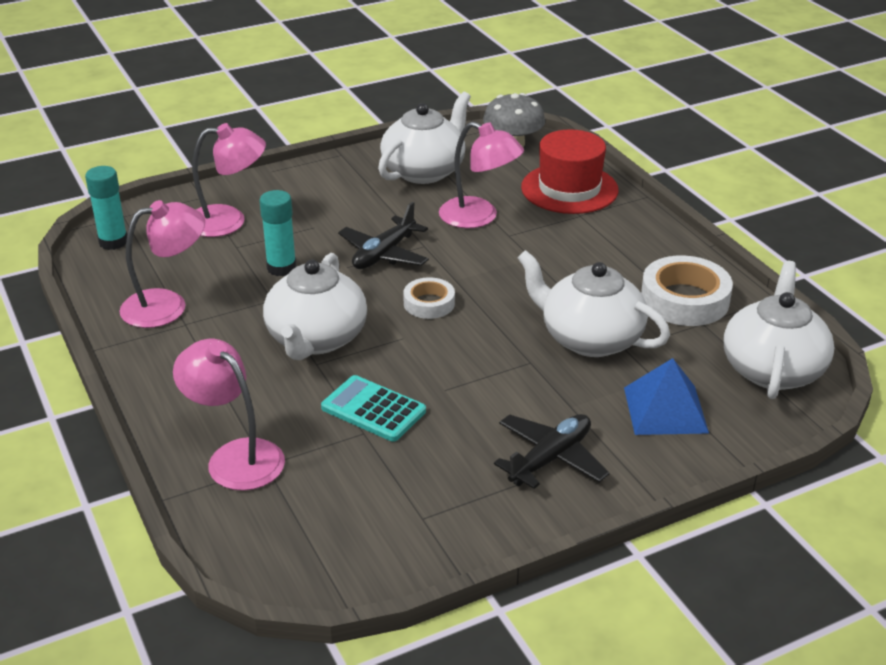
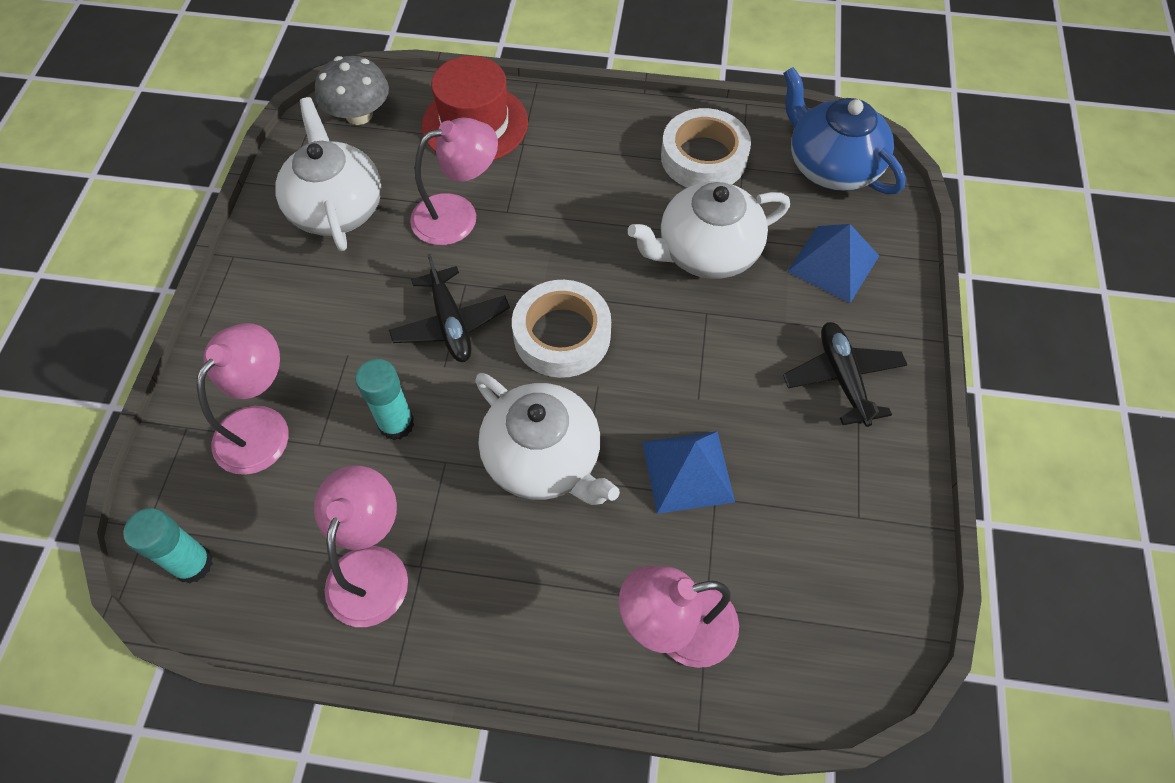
camera: 55 degrees left, 25 degrees up
(373, 409) = (688, 471): turquoise calculator -> blue pyramid
(429, 303) = (562, 335): white tape -> white tape, size x1.72
(772, 369) = (831, 166): white teapot -> blue teapot

